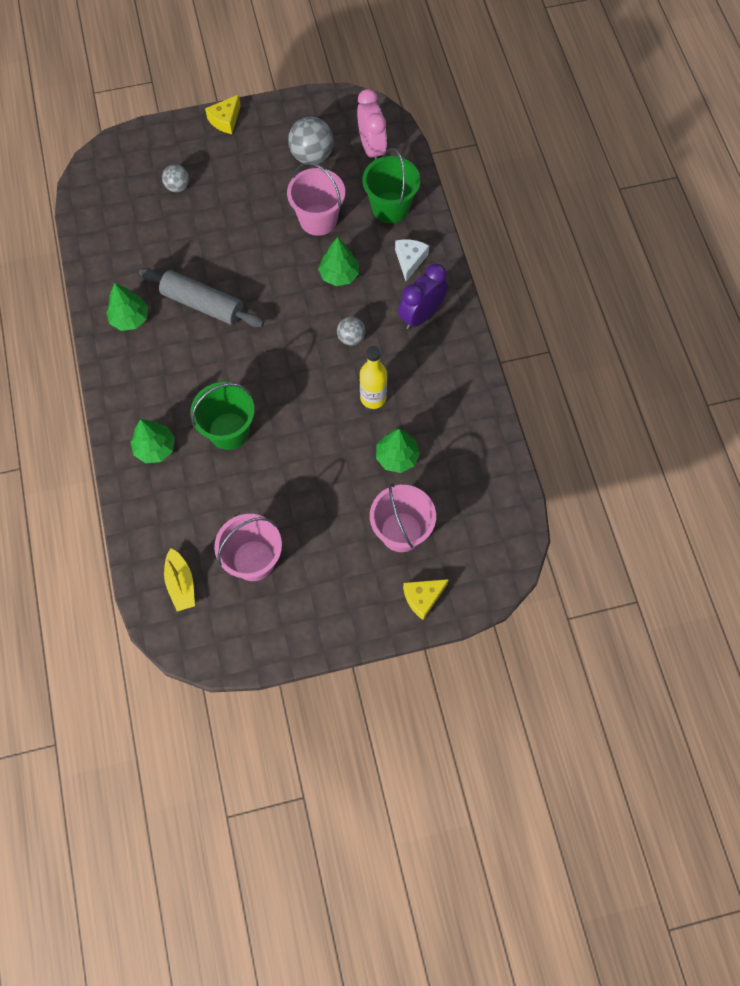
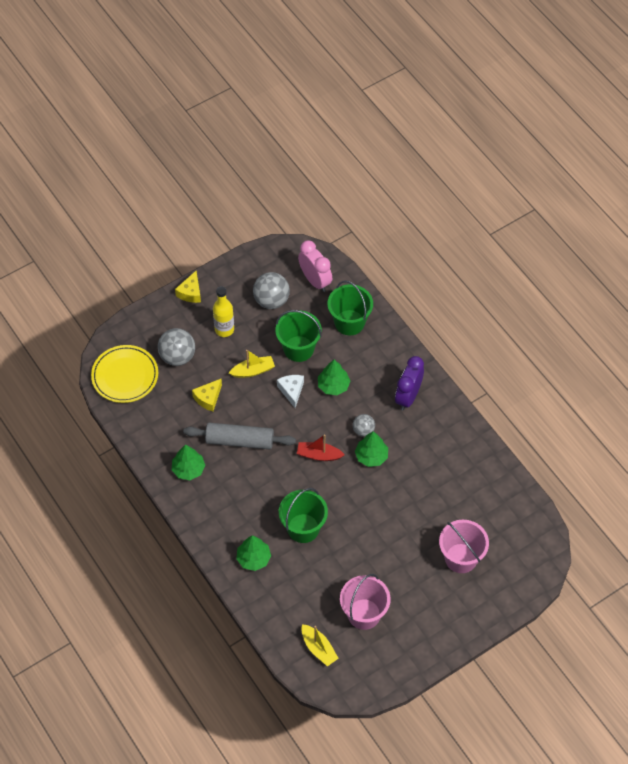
camera: 20 degrees left, 10 degrees down
(110, 190) = (125, 376): none -> yellow plate
(178, 187) = (177, 356): grey ball -> grey ball, size x1.70
(254, 229) = (253, 371): none -> yellow boat
(286, 350) = (319, 455): none -> red boat
(318, 219) = (298, 349): pink bucket -> green bucket
(373, 398) = (399, 469): yellow bottle -> yellow bottle (224, 329)
(397, 457) = (435, 506): green tree -> green tree (371, 456)
(410, 260) = (382, 358): white cheese -> white cheese (291, 391)
(423, 598) = (496, 598): yellow cheese -> yellow cheese (208, 398)

